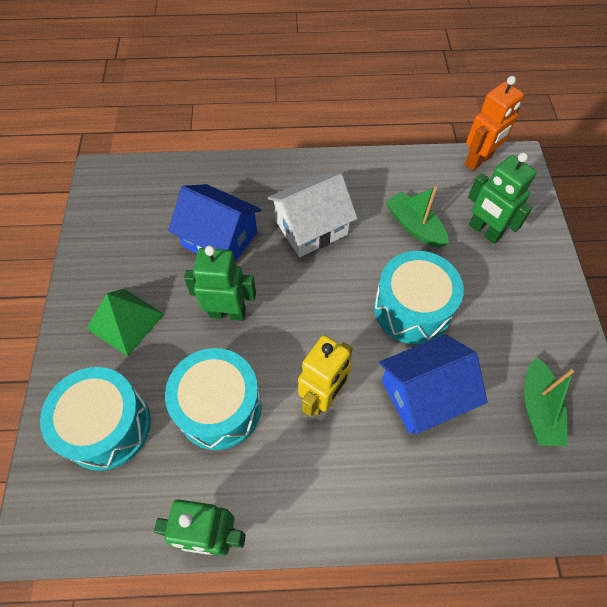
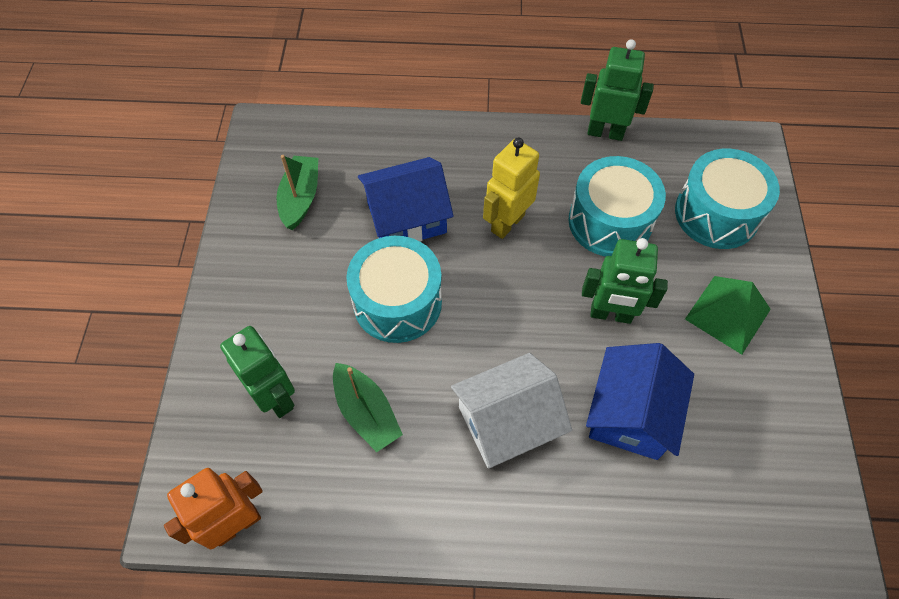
camera: 175 degrees left, 0 degrees up
(220, 239) = (630, 414): blue house -> blue house turned 75 degrees clockwise

